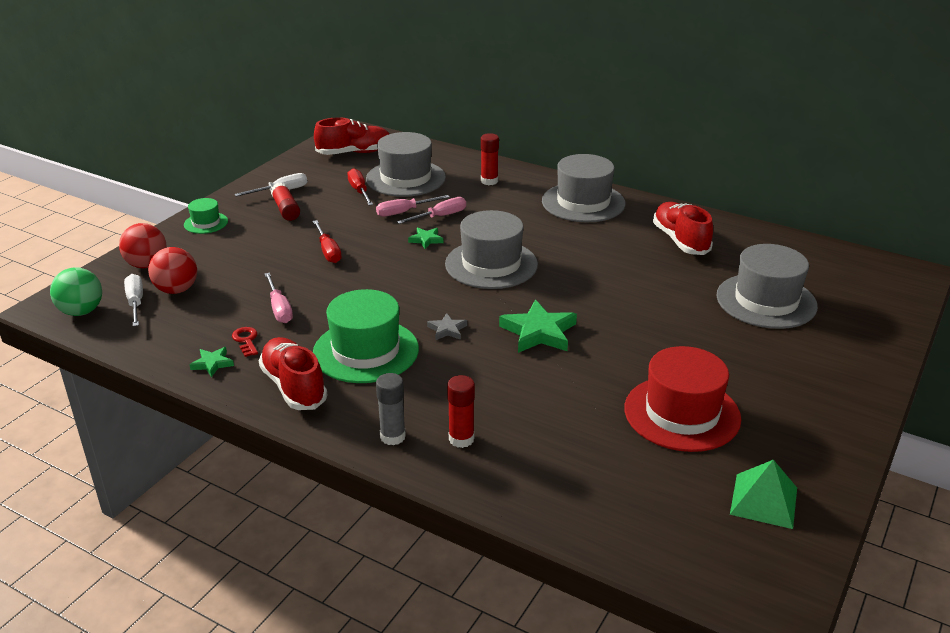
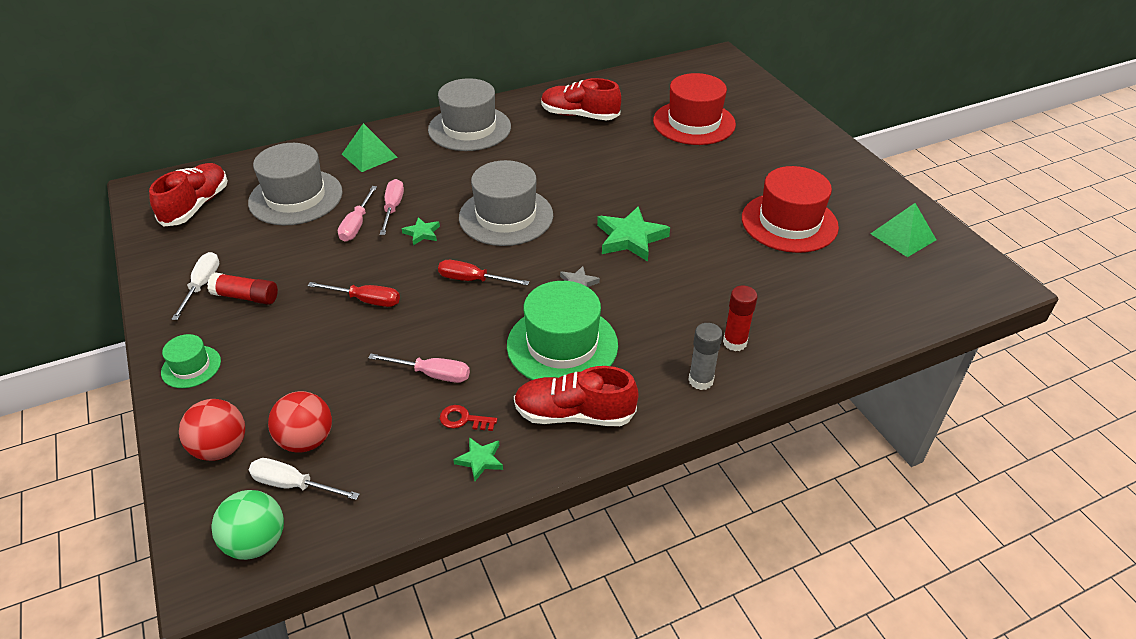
camera: 55 degrees left, 10 degrees up
(359, 191) = (279, 234): red screwdriver -> red screwdriver (472, 280)
(489, 181) = (369, 155): red glue stick -> green pyramid
(766, 301) = (694, 123): grey hat -> red hat

